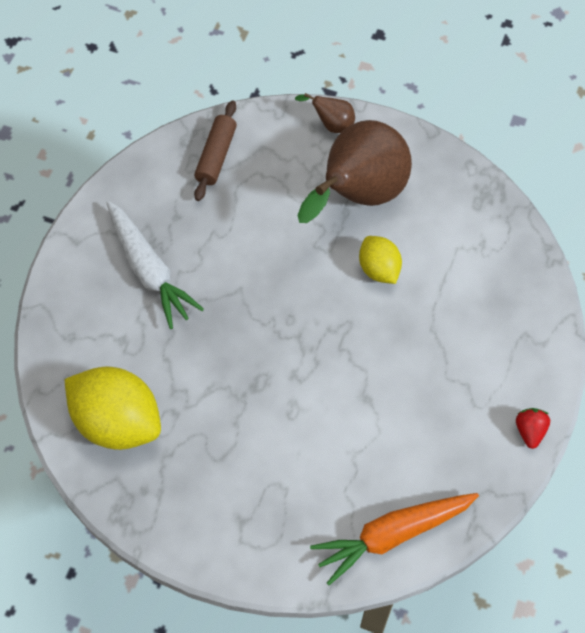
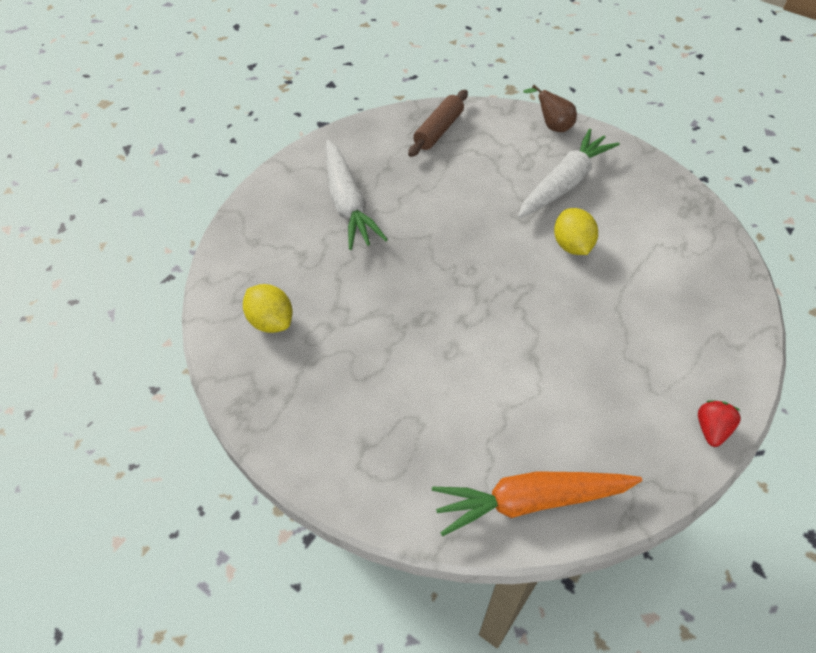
camera: 15 degrees right, 10 degrees down
(118, 421) = (271, 321): yellow lemon -> yellow lemon, size x0.56
(358, 195) = (564, 183): brown pear -> white carrot

